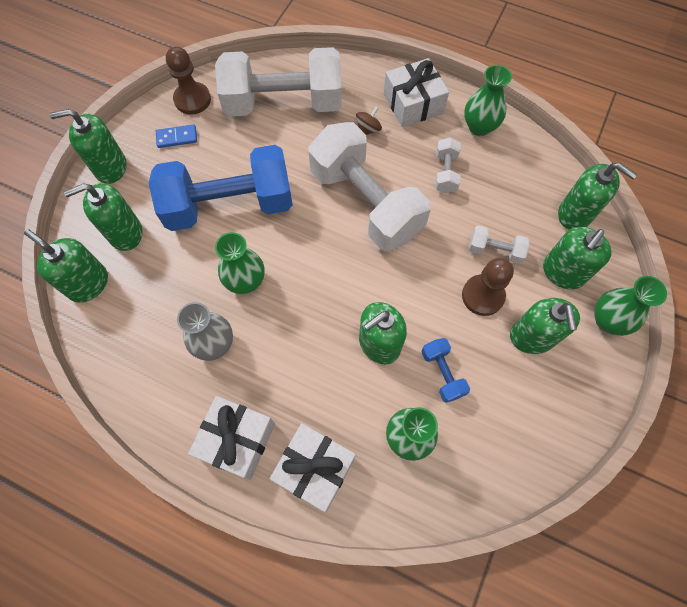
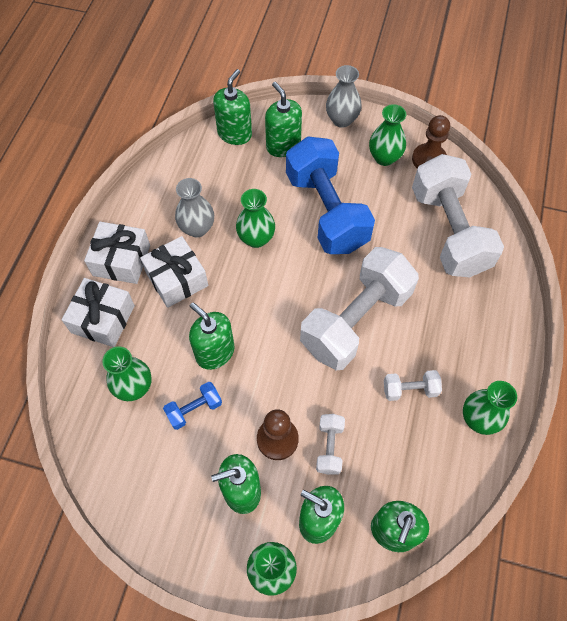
camera: 80 degrees right, 5 degrees down
(110, 167) = (342, 120): green soap dispenser -> grey vase
(177, 138) = (384, 158): blue domino -> green vase
(368, 129) = (441, 310): brown spinning top -> none
(413, 103) = (487, 348): white gift -> white gift (177, 279)

